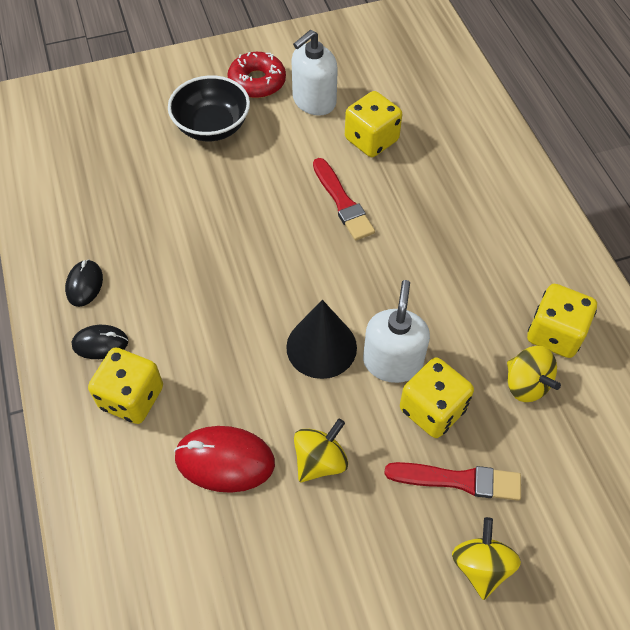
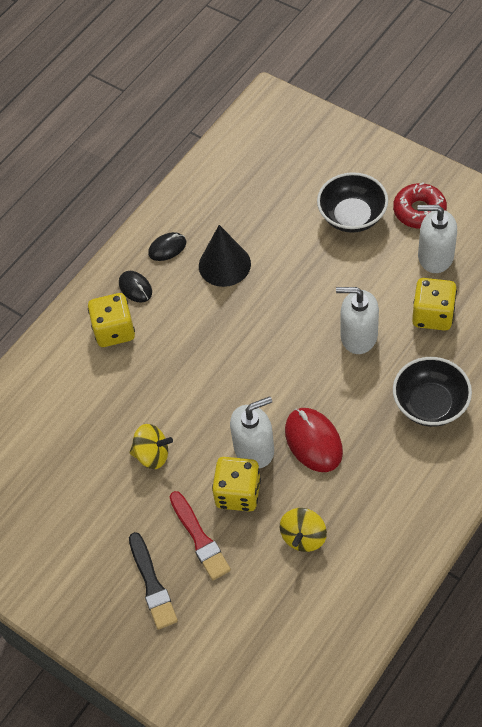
camera: 60 degrees right, 0 degrees up
(225, 460) = (113, 406): red mouse -> red mouse (313, 441)
(321, 347) = (231, 402): black cone -> black cone (224, 265)
(342, 202) = (358, 336): red brush -> white soap dispenser
(461, 199) = (430, 404): none -> black bowl
(481, 566) = (152, 584): yellow spinning top -> black brush
(554, 334) = (361, 532): yellow dice -> none

